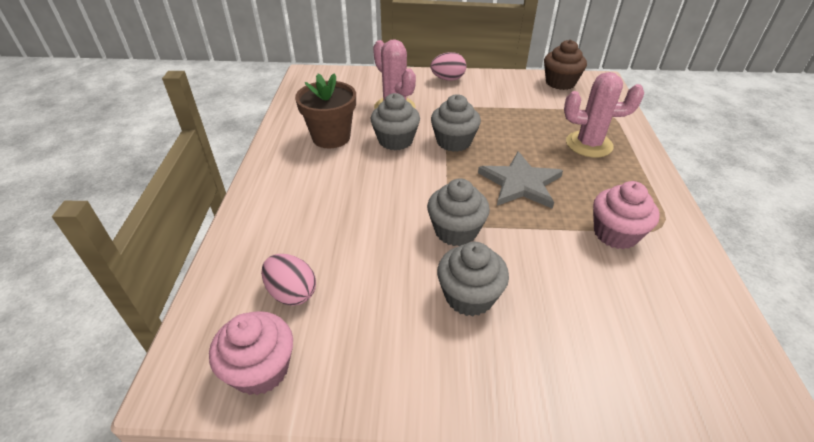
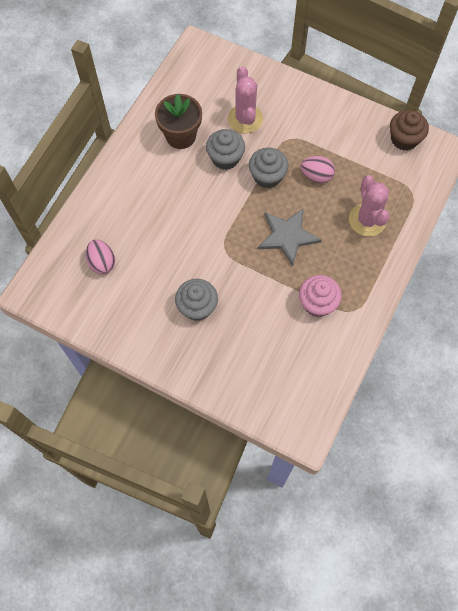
camera: 25 degrees right, 25 degrees up
(260, 369) = (70, 302): pink cupcake -> none
(448, 79) = (310, 97): pink egg -> pink egg (316, 176)
(456, 231) = (218, 258): grey cupcake -> none
(589, 144) = (367, 220): pink cactus -> pink cactus turned 45 degrees clockwise

